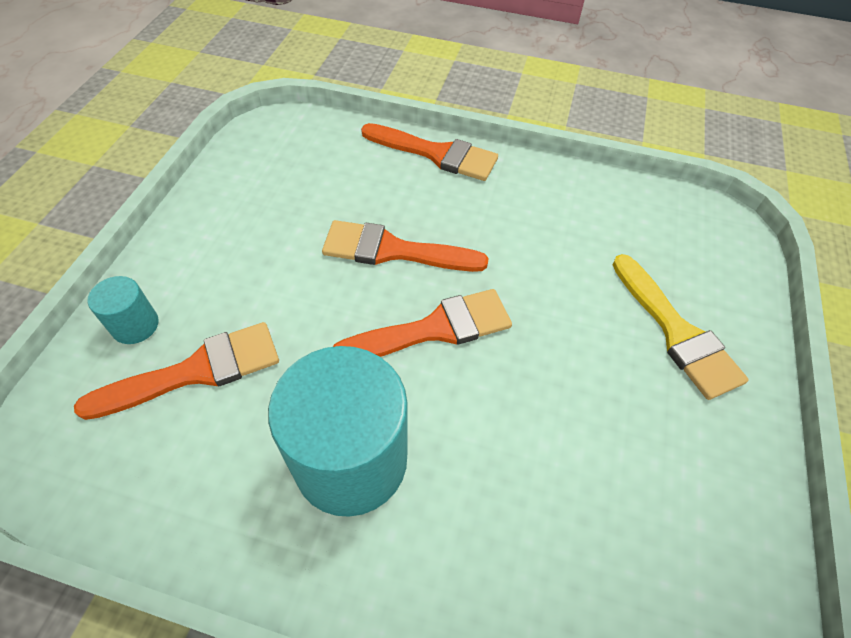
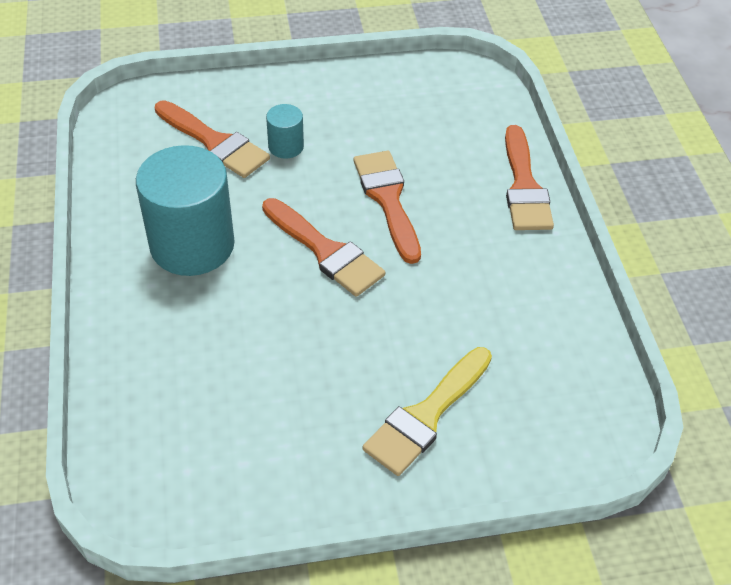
camera: 65 degrees right, 5 degrees down
(135, 325) = (232, 98): turquoise cylinder -> turquoise cylinder (286, 146)

